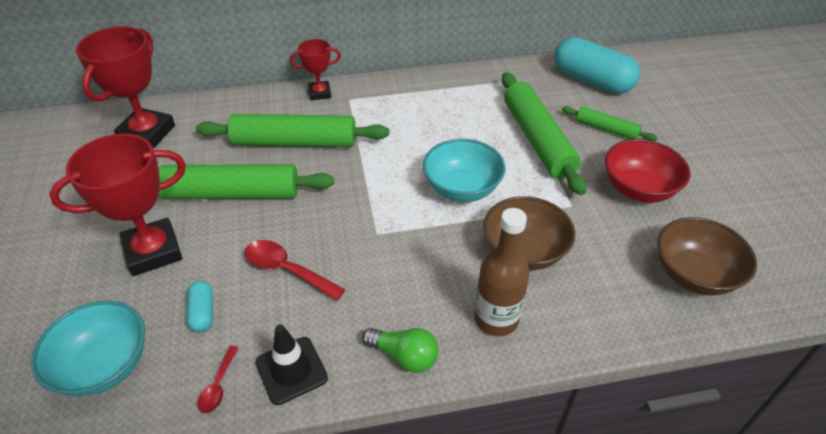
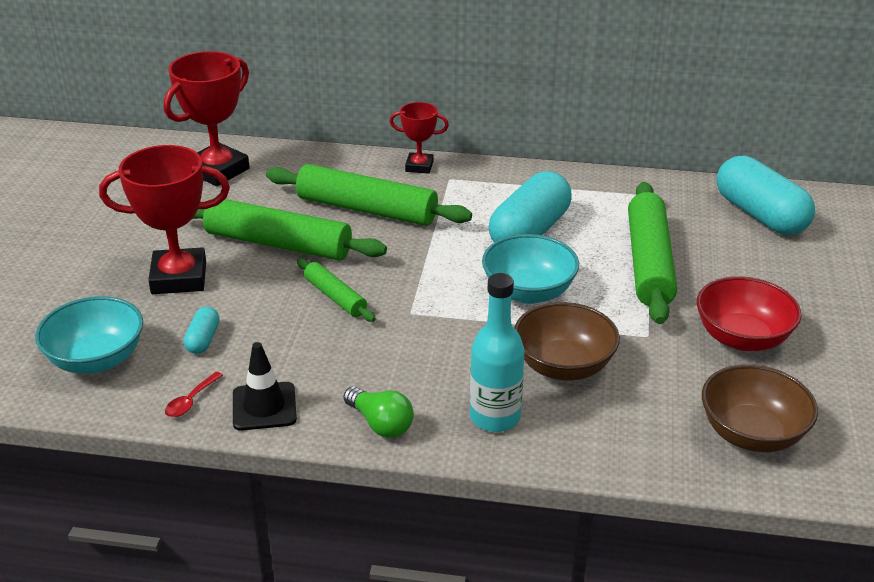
camera: 20 degrees right, 10 degrees down
(287, 270) = (301, 323): red spoon -> none
(435, 133) = (529, 232): none -> turquoise capsule
(496, 319) = (495, 417): brown bottle -> turquoise bottle
(606, 129) = (743, 270): green rolling pin -> green rolling pin (335, 297)

